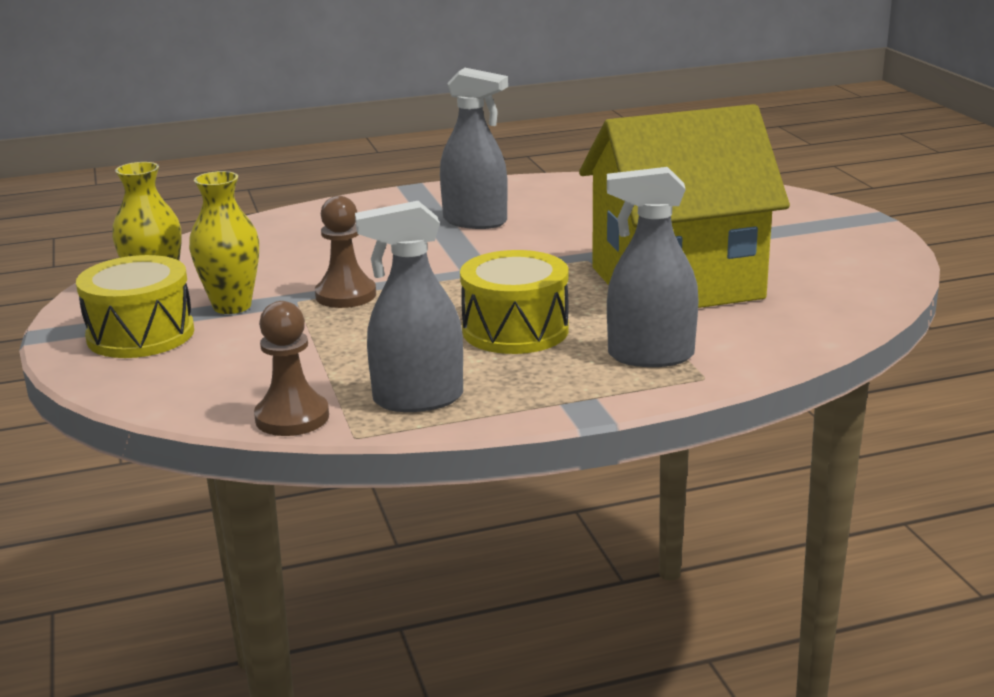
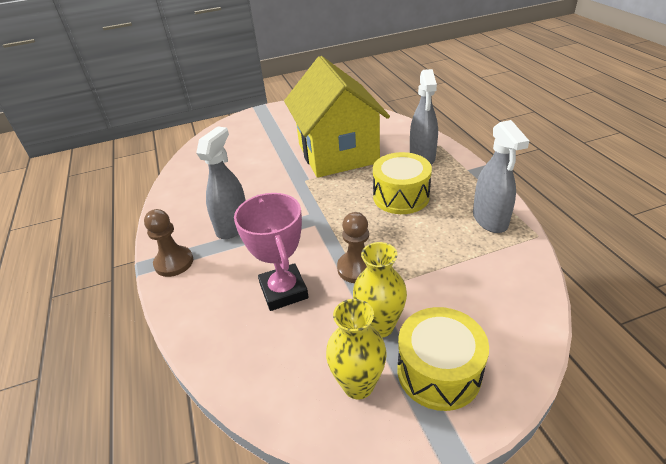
camera: 90 degrees left, 15 degrees up
(292, 417) = (529, 262): brown pawn -> brown pawn (174, 262)
(325, 255) = (283, 291): none -> pink trophy

